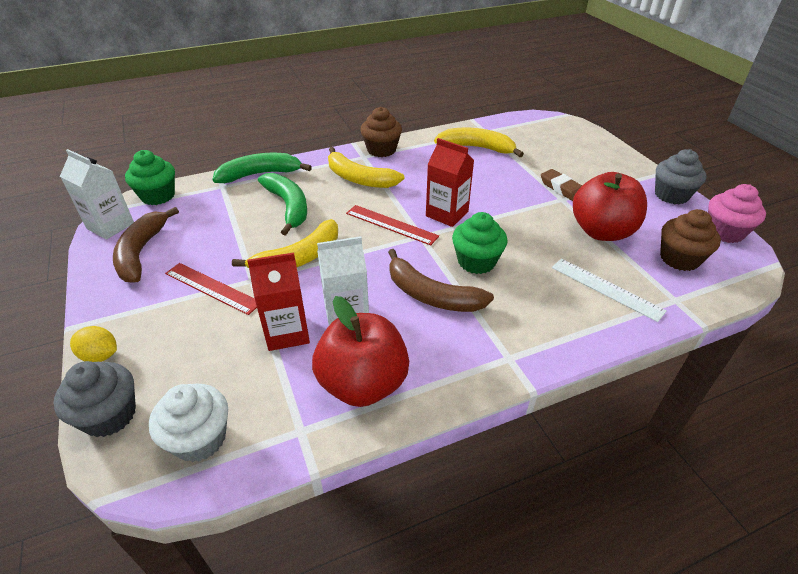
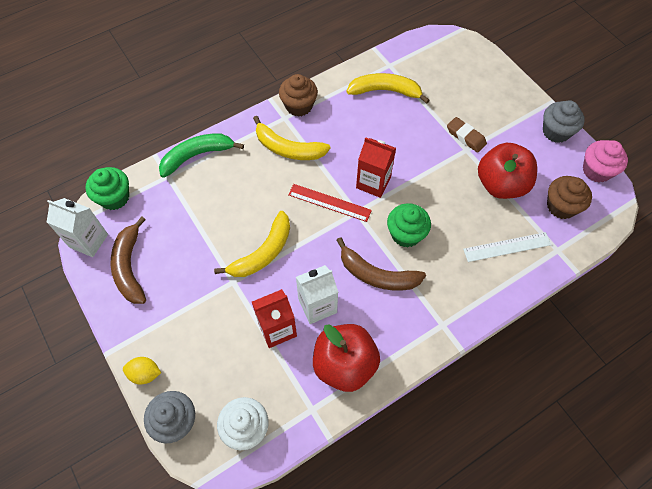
camera: 10 degrees left, 20 degrees up
(212, 288) = (204, 295): red ruler -> none
(288, 206) = (236, 194): green banana -> none
(606, 289) = (507, 247): white ruler -> white ruler turned 45 degrees counterclockwise

